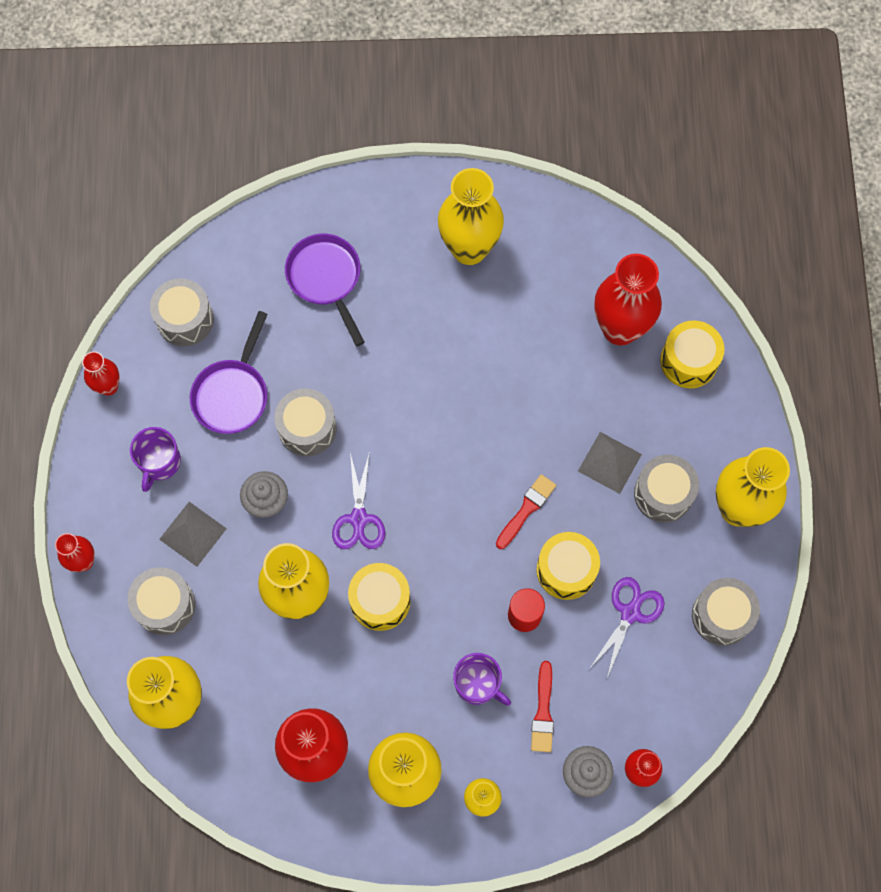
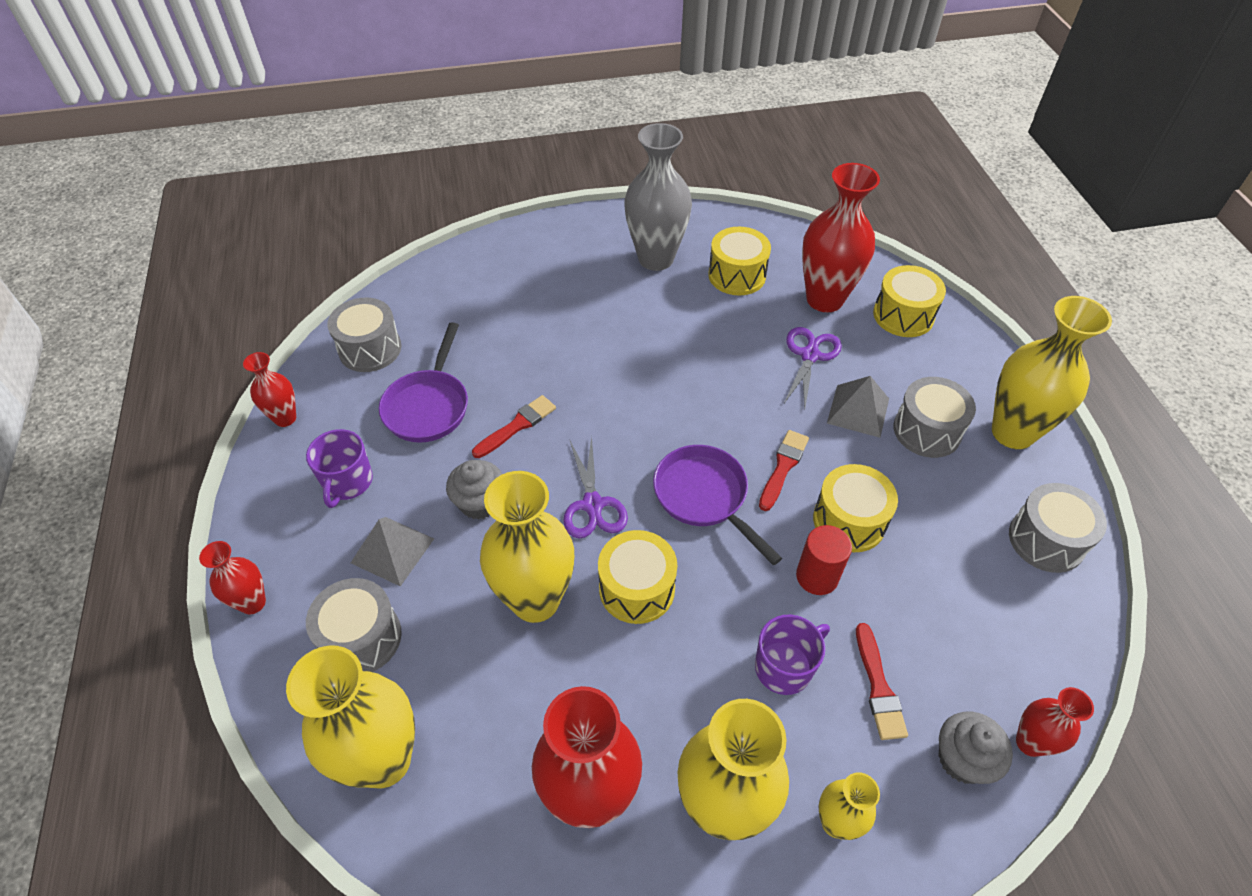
camera: 10 degrees left, 20 degrees down
(307, 428) = (517, 426): grey drum -> red brush
(326, 279) = (516, 298): purple pan -> purple pan (704, 497)
(469, 249) = (656, 258): yellow vase -> grey vase
(478, 684) = (784, 667): purple mug -> purple mug turned 60 degrees counterclockwise
(543, 284) = (737, 275): none -> yellow drum
(630, 613) = (940, 554): purple scissors -> purple scissors (809, 355)

